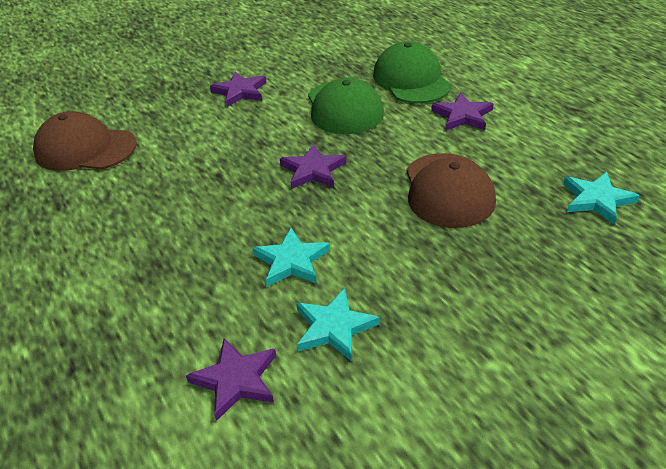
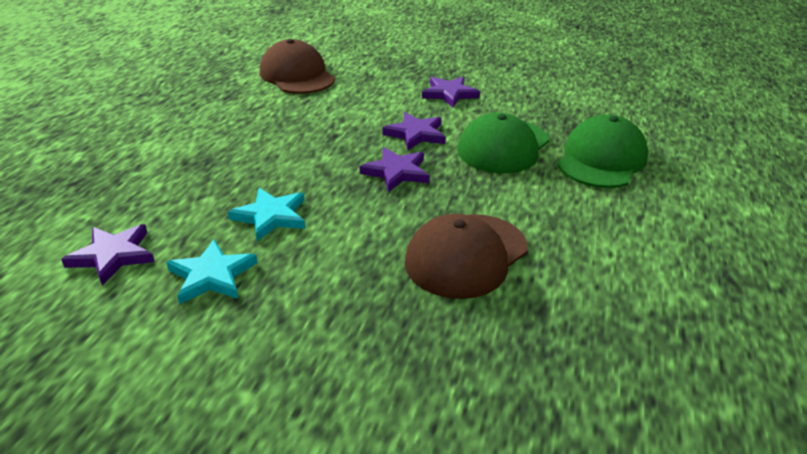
camera: 45 degrees right, 5 degrees down
(462, 116) = (594, 212): purple star -> purple star (416, 134)
(597, 200) = (590, 367): turquoise star -> none

